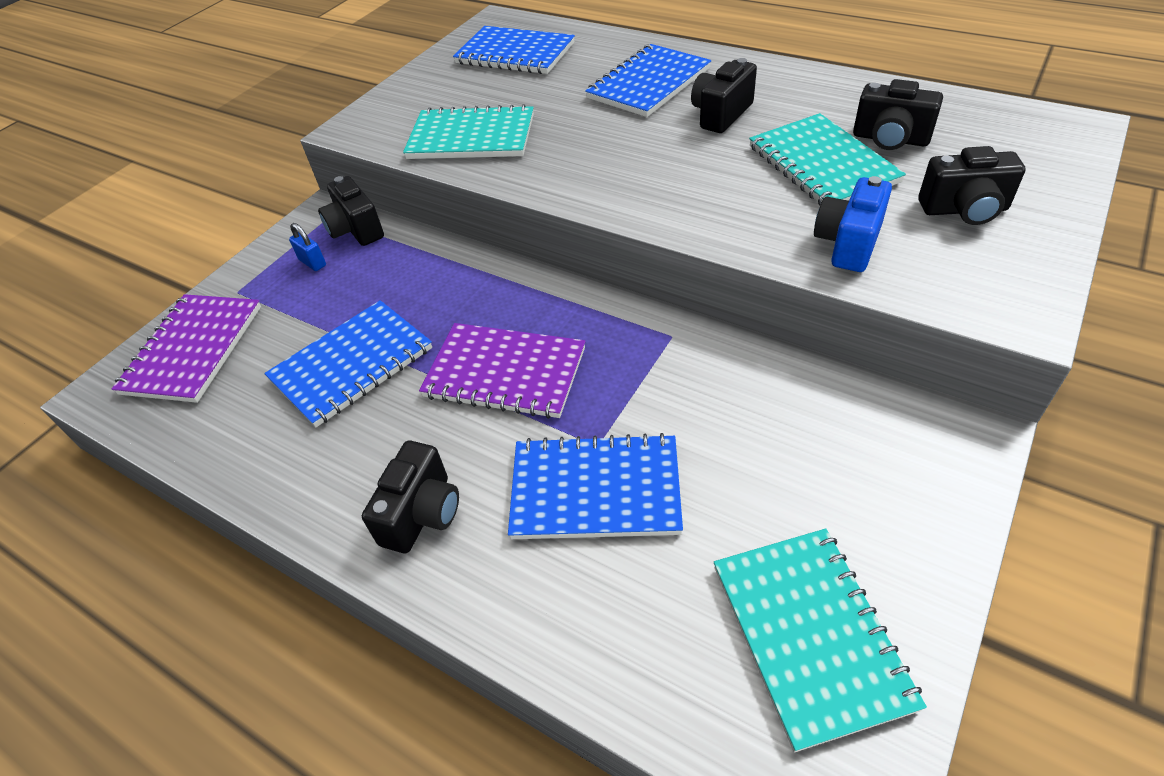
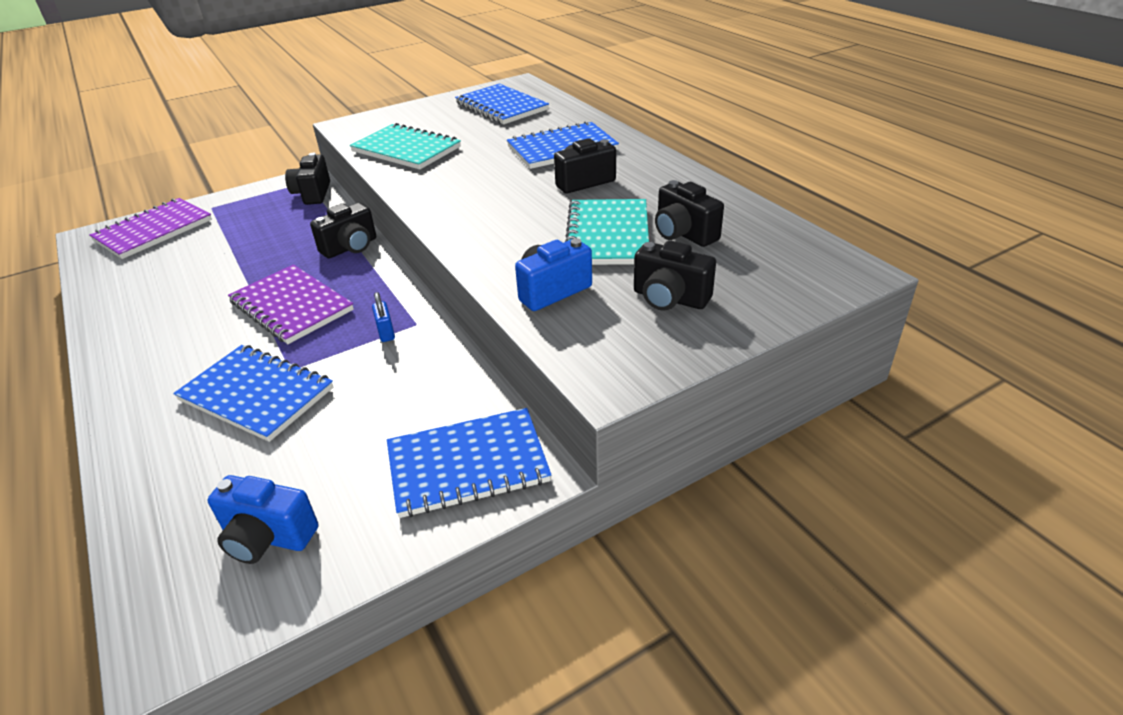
camera: 25 degrees right, 10 degrees down
(312, 262) = (267, 205): blue padlock -> blue padlock (386, 333)
(352, 364) = (218, 269): blue notebook -> blue notebook (467, 464)
(422, 514) = (153, 365): black camera -> black camera (350, 247)
(810, 635) = (267, 537): turquoise notebook -> blue camera

